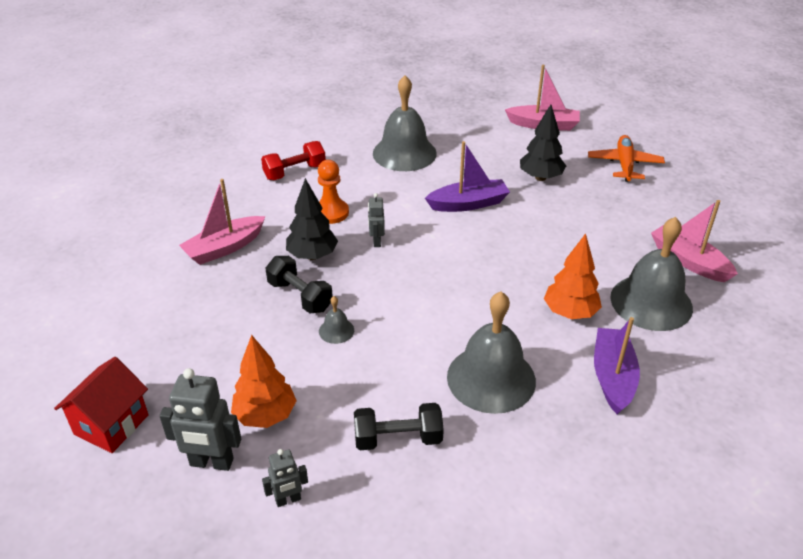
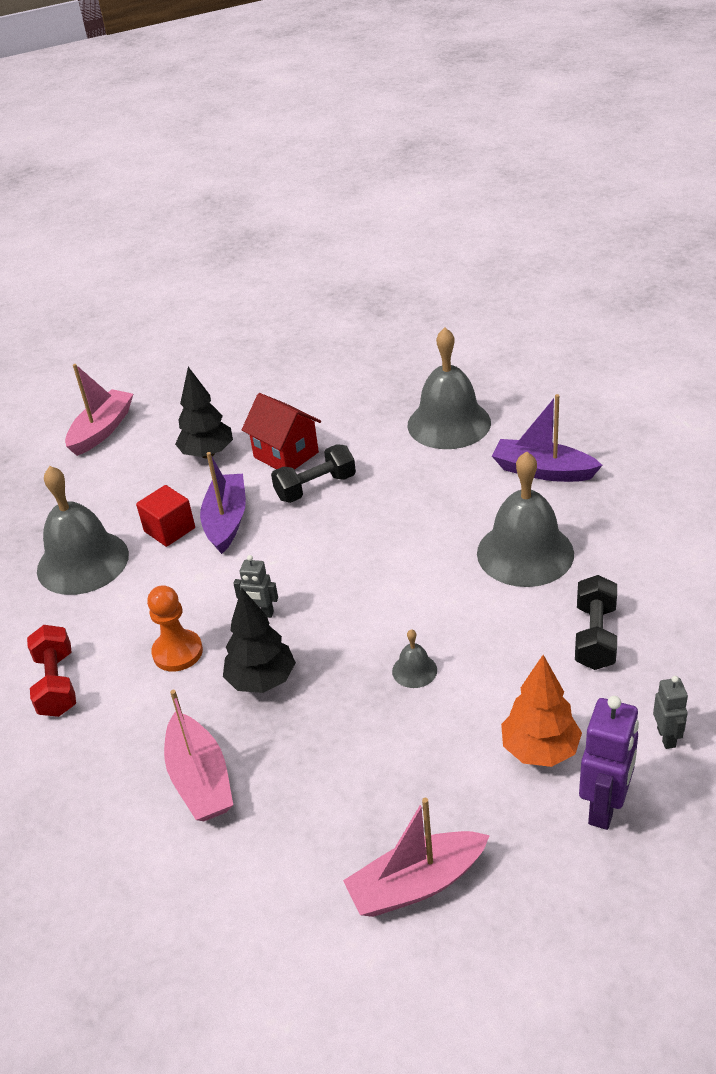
camera: 70 degrees left, 0 degrees up
(111, 424) = (524, 921): red house -> red house (286, 455)
(211, 462) = (605, 807): grey robot -> purple robot
(300, 296) = (338, 700): black dumbbell -> black dumbbell (315, 487)
(449, 180) = (169, 530): none -> red cube
(570, 313) = (446, 479): orange tree -> none
(624, 164) = (219, 388): orange plane -> none
(689, 261) = (398, 386): pink boat -> pink boat (417, 884)

